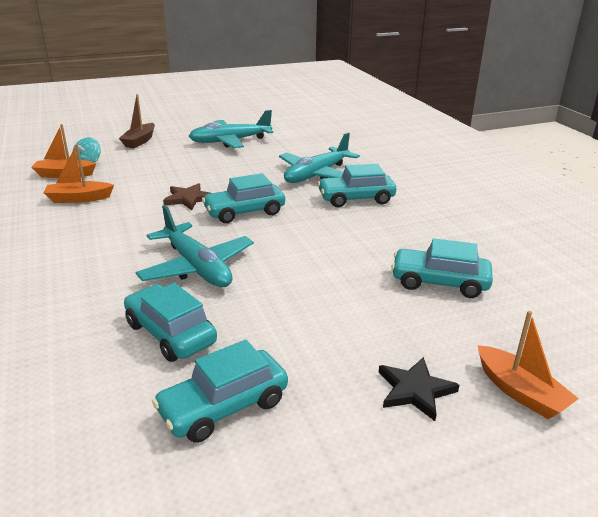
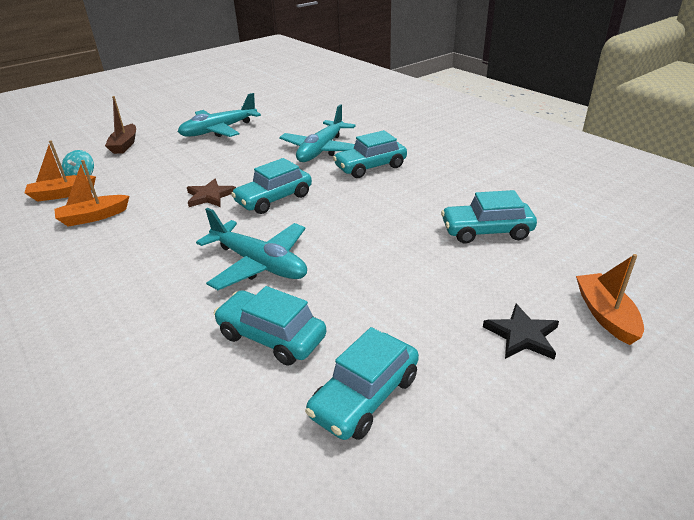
camera: 15 degrees left, 5 degrees up
(520, 392) = (605, 315): orange boat -> orange boat turned 135 degrees counterclockwise

